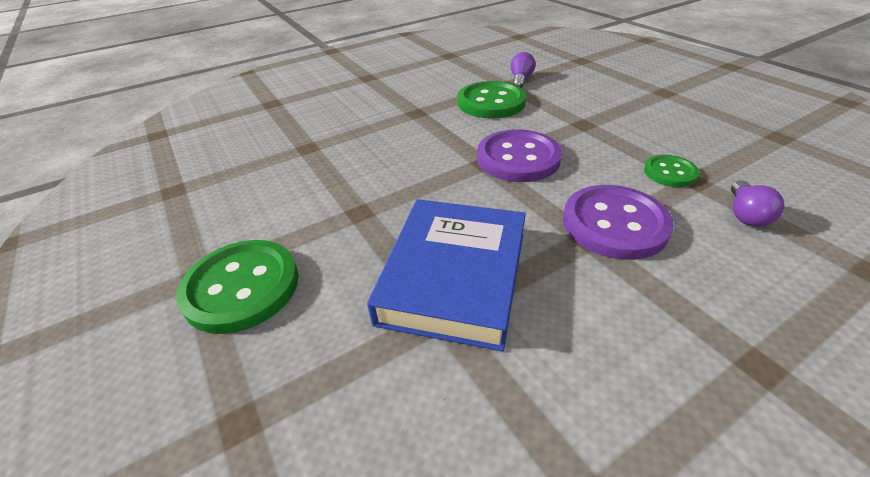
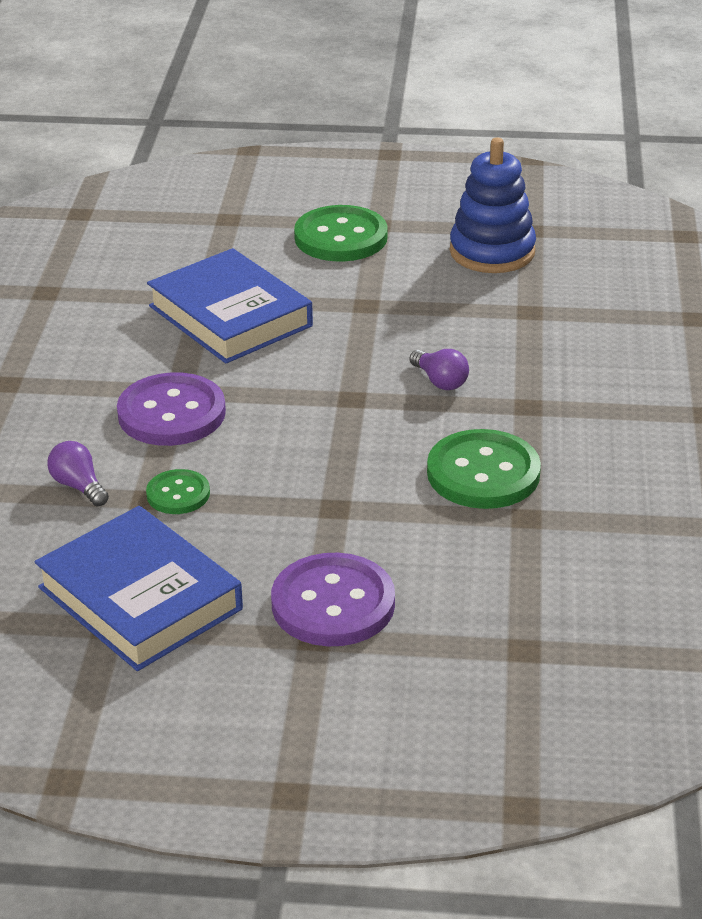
camera: 125 degrees right, 5 degrees down
(224, 192) = (492, 252): none -> blue stacking toy
(518, 158) = (331, 421): purple button -> purple button (333, 604)
(521, 80) = (524, 539): purple light bulb -> purple light bulb (440, 381)
(748, 139) = (140, 598): none -> blue book

